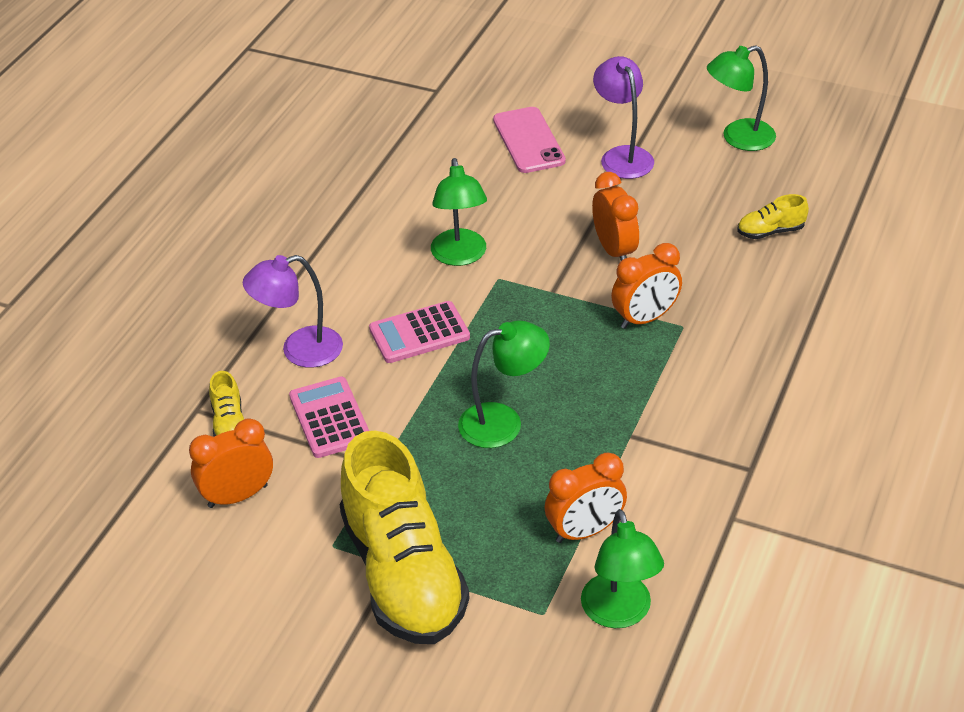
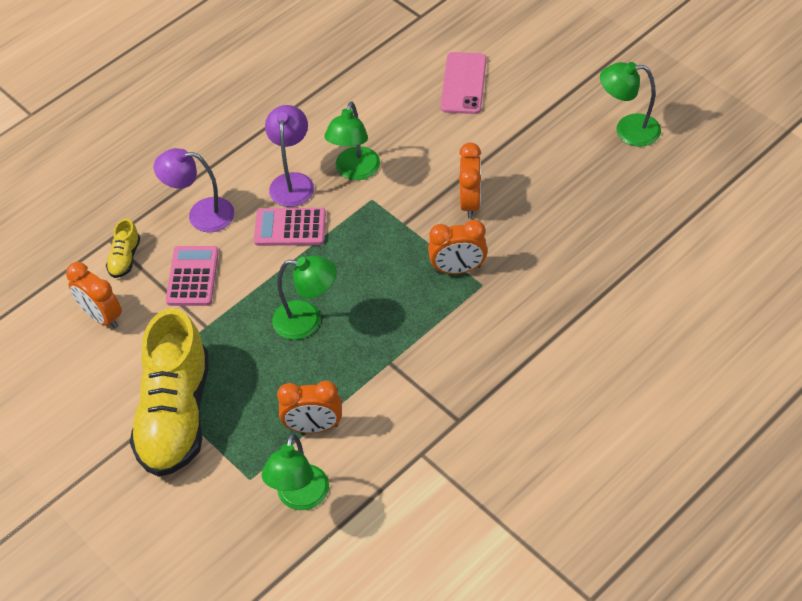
camera: 25 degrees right, 10 degrees up
(238, 496) = (101, 316): orange clock -> orange clock turned 135 degrees counterclockwise
(622, 156) = (527, 119): purple lamp -> purple lamp (292, 182)
(770, 231) = (600, 223): yellow shoe -> none

